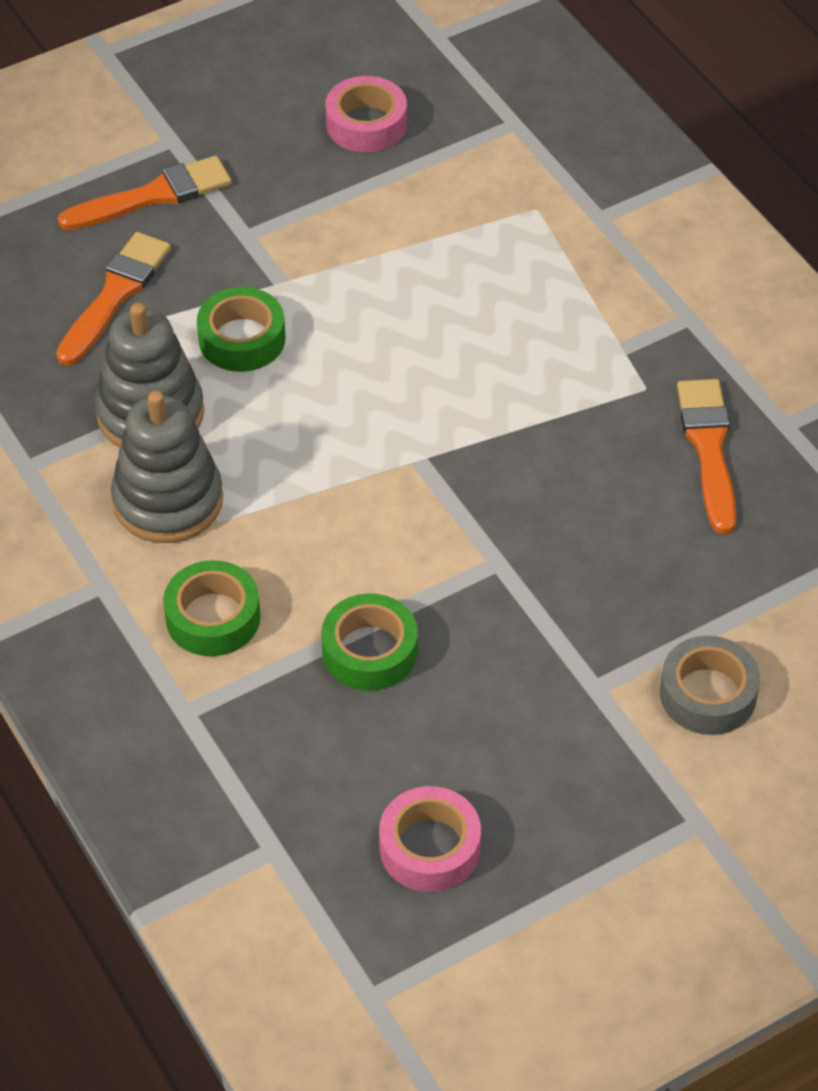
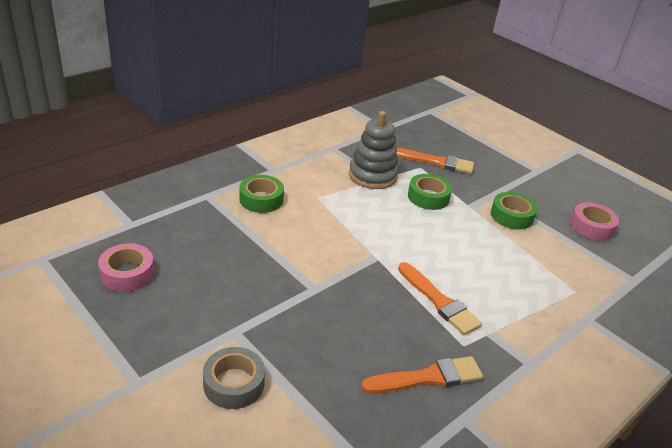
camera: 75 degrees right, 15 degrees down
(153, 196) = (500, 168): orange brush -> orange brush (439, 301)
(168, 501) = (325, 183): grey stacking toy -> none
(369, 651) = (248, 247): green tape -> green tape (511, 216)

